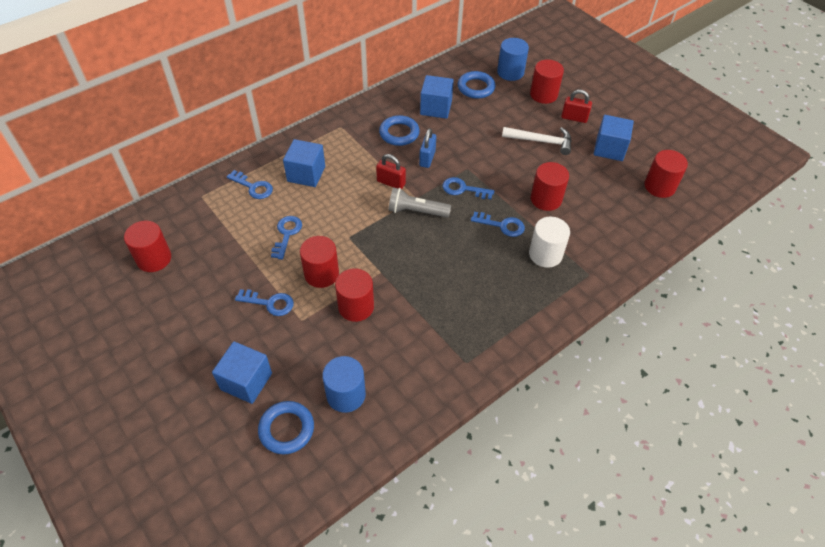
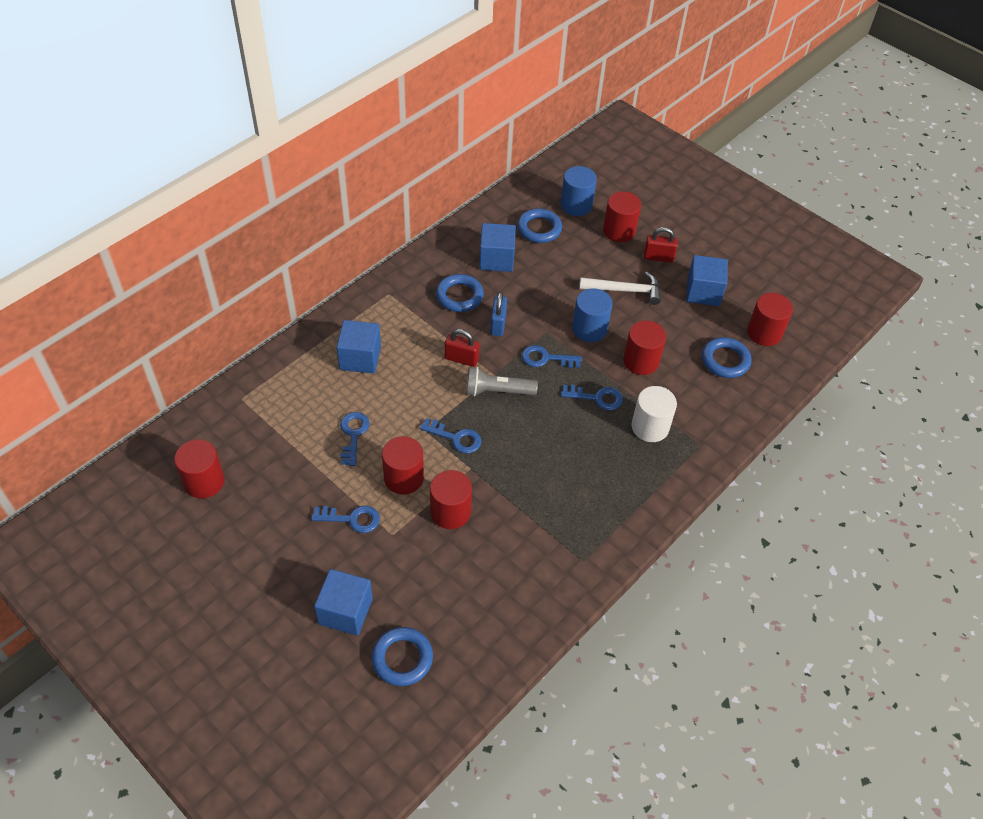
camera: 10 degrees left, 0 degrees up
(253, 187) = (301, 381): blue key -> blue key (455, 438)
(346, 395) = (459, 612): blue cylinder -> blue cylinder (589, 329)
(621, 206) = (725, 360): none -> blue ring

